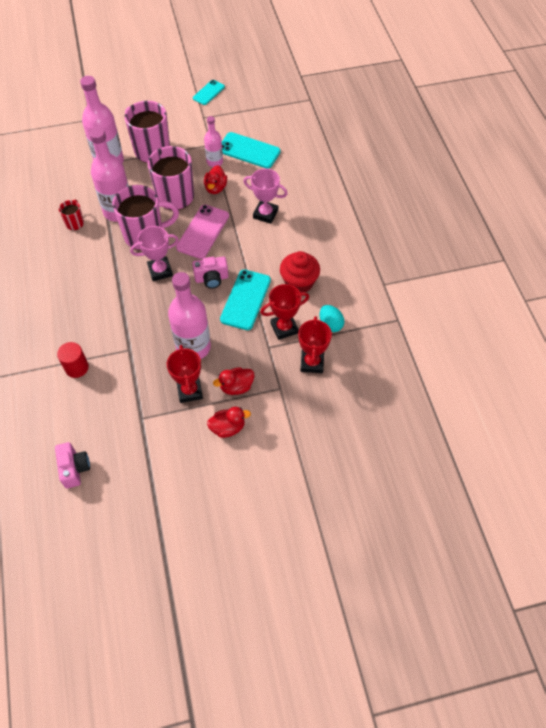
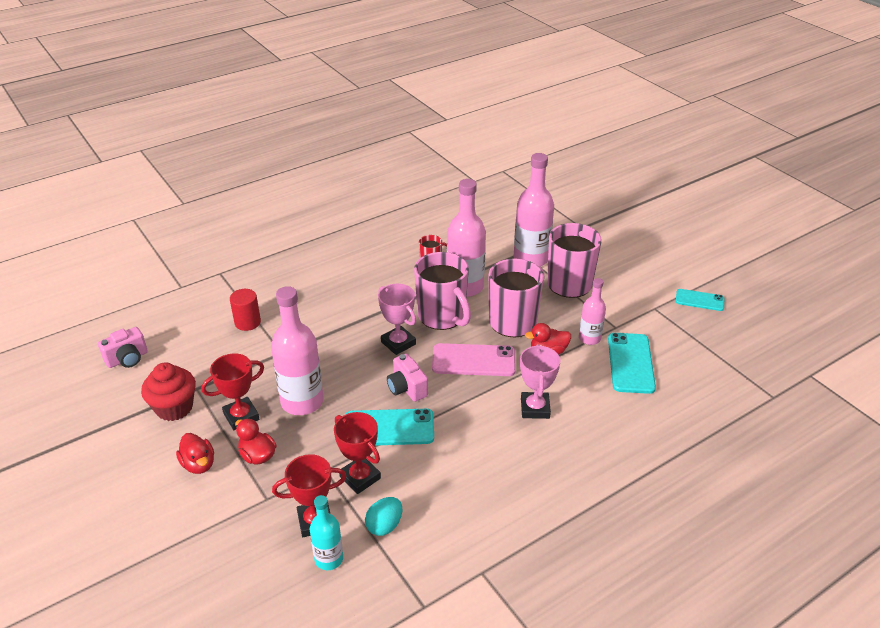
camera: 70 degrees right, 20 degrees down
(299, 283) = (439, 473): red cupcake -> red cupcake (174, 408)
(345, 361) = (329, 559): none -> turquoise bottle

